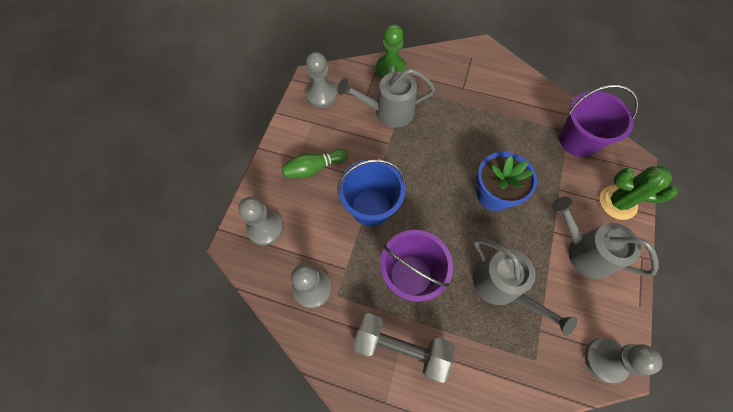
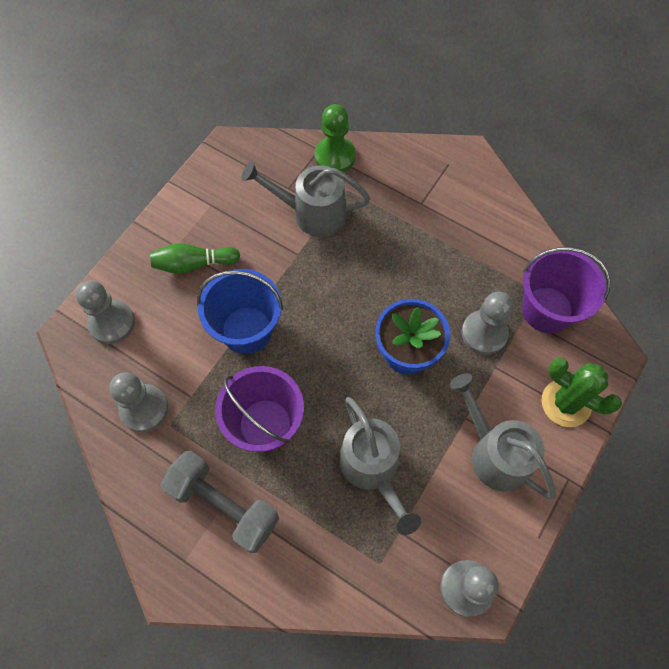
camera: 15 degrees right, 0 degrees up
(321, 94) = (234, 171): grey pawn -> grey pawn (484, 333)

